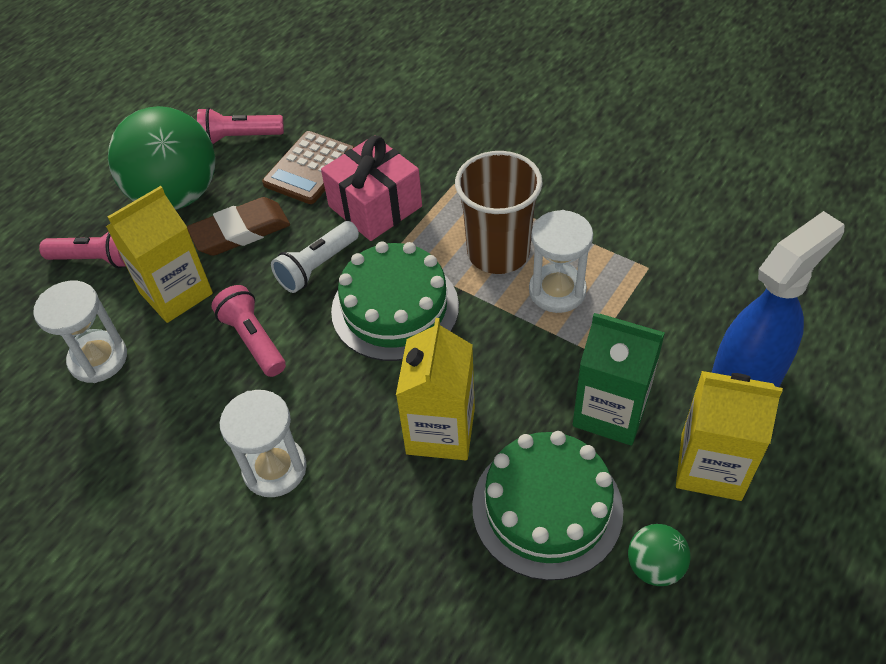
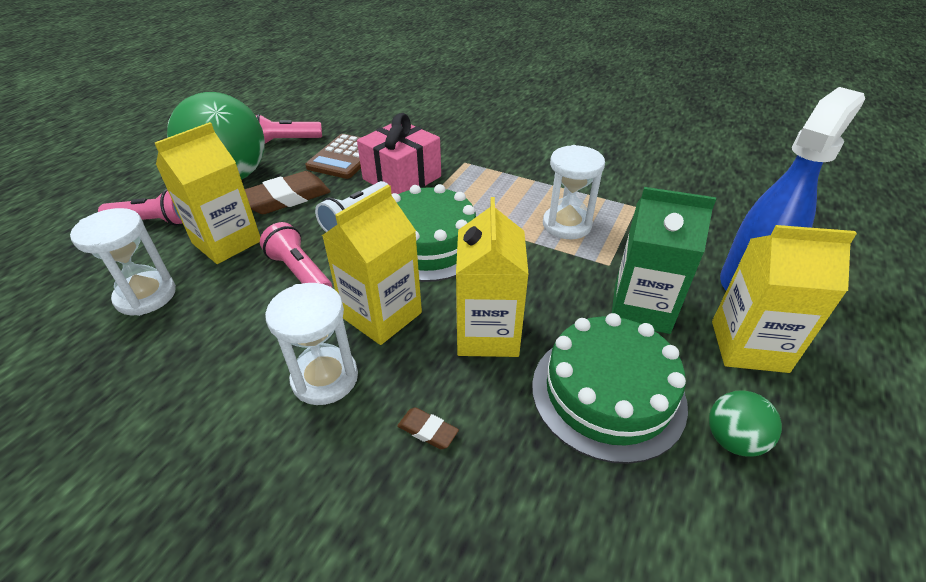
camera: 10 degrees left, 10 degrees down
(335, 400) = (382, 315): none -> yellow carton
(367, 531) = (427, 430): none -> brown eraser
(498, 252) = (510, 202): brown cup -> none

